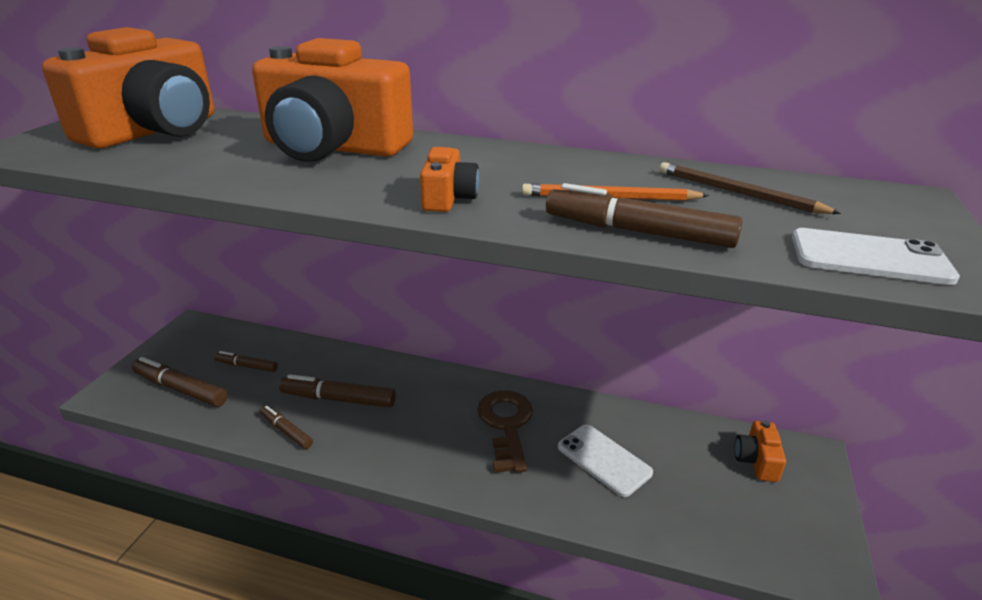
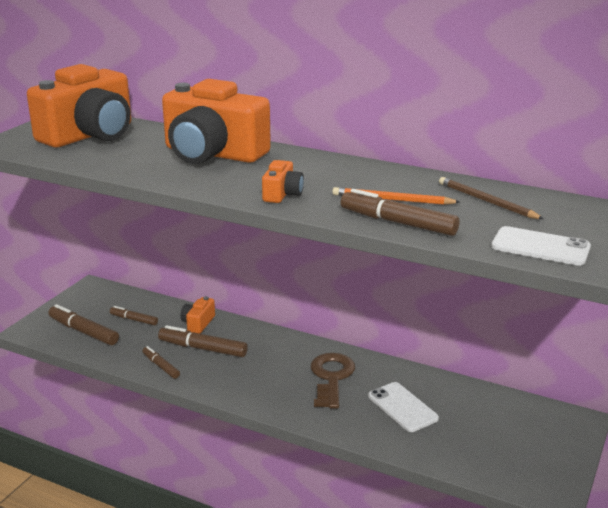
camera: 10 degrees right, 5 degrees down
(756, 461) = (528, 420): orange camera -> orange camera (198, 323)

